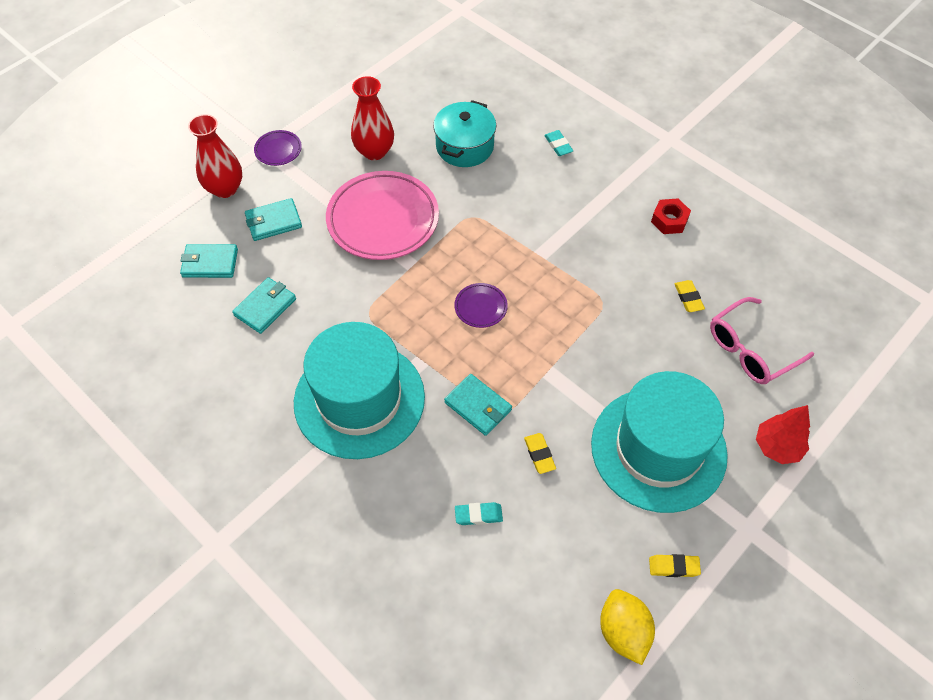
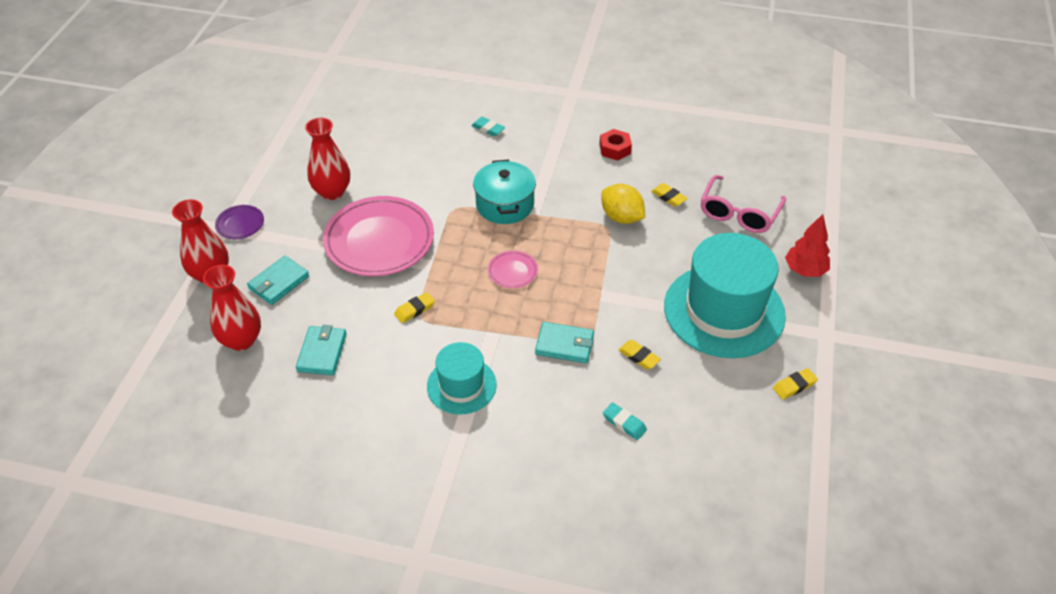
camera: 30 degrees left, 10 degrees down
(210, 263) = (241, 340): turquoise wallet -> red vase
(359, 399) = (461, 385): turquoise hat -> turquoise hat, size x0.54
(368, 303) = (414, 310): none -> yellow eraser
(464, 146) = (410, 158): turquoise pot -> turquoise pot (505, 204)
(478, 515) = (624, 423): turquoise eraser -> turquoise eraser turned 75 degrees clockwise
(480, 307) = (512, 272): purple plate -> pink plate
(623, 631) = (792, 448): yellow lemon -> yellow lemon (621, 217)

